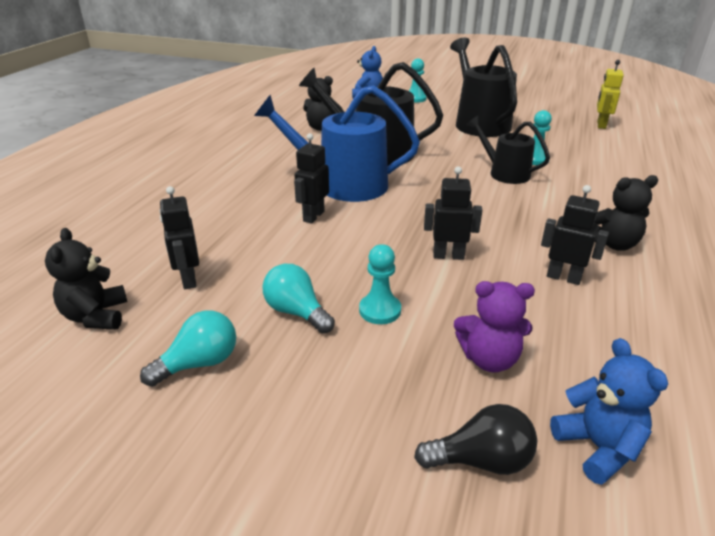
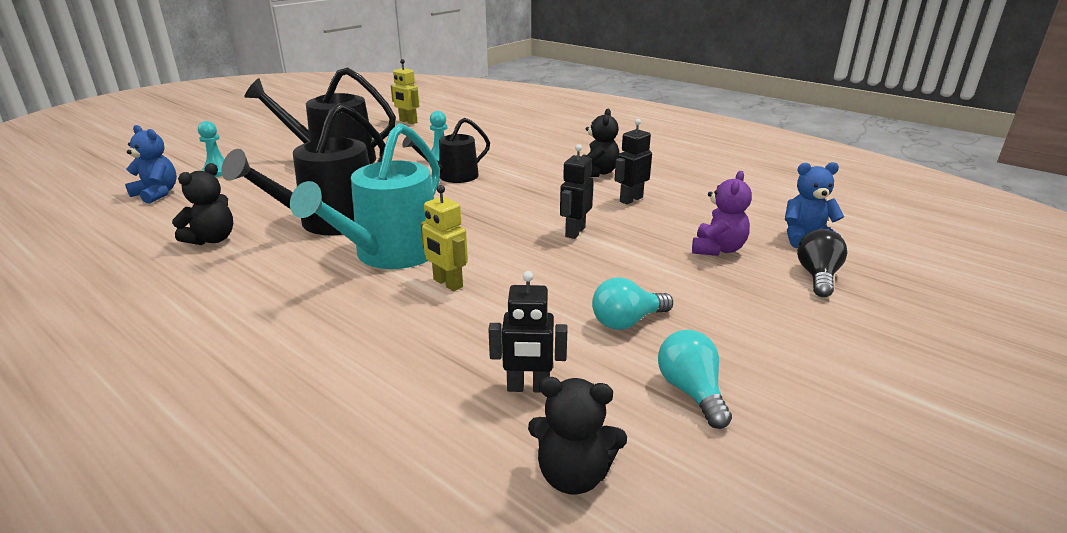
camera: 70 degrees left, 5 degrees down
(313, 216) = (447, 283): black robot -> yellow robot
(343, 185) = (391, 253): blue watering can -> turquoise watering can
(380, 310) = (641, 279): turquoise pawn -> none

